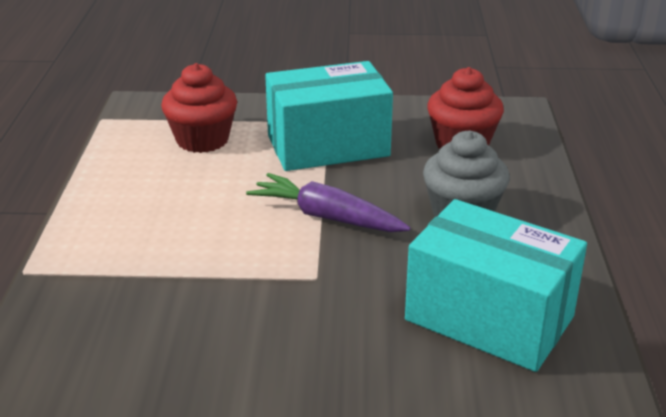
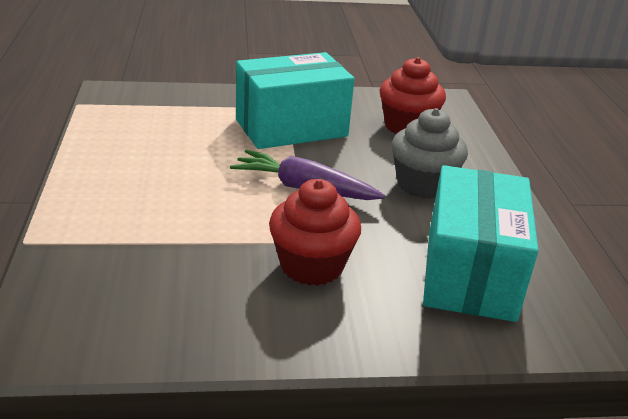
camera: 10 degrees left, 0 degrees up
(202, 140) = (176, 122): red cupcake -> red cupcake (311, 266)
(489, 318) = (469, 273): turquoise box -> turquoise box turned 75 degrees clockwise

